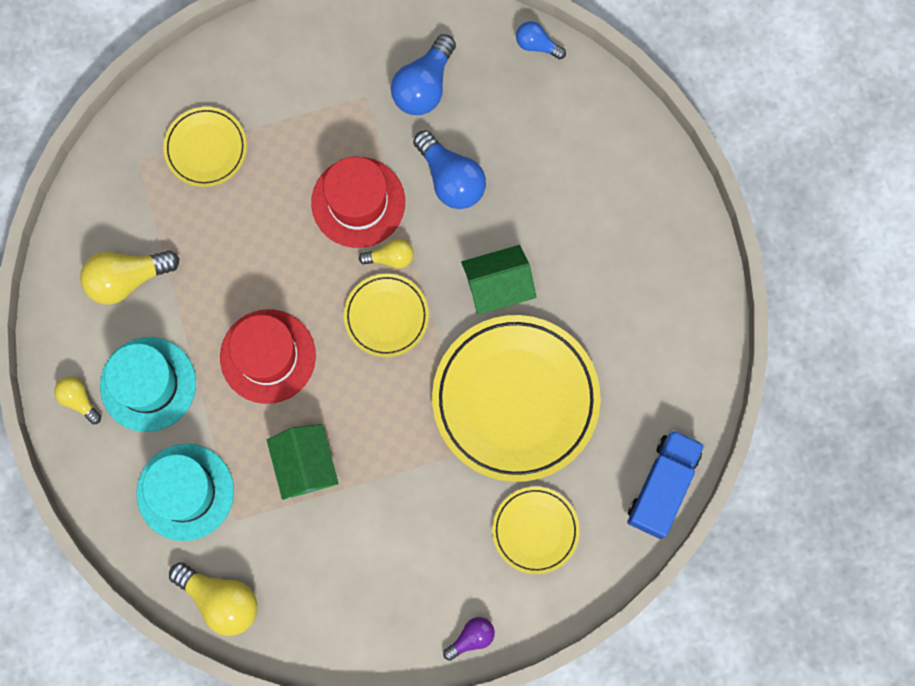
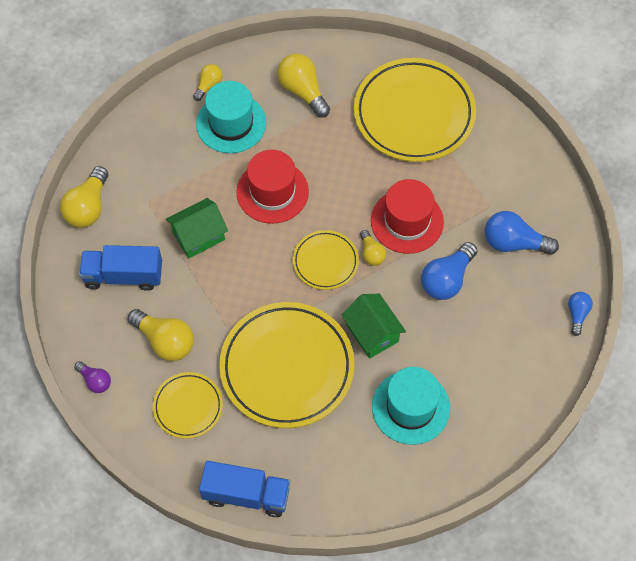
camera: 75 degrees right, 15 degrees down
(185, 492) = (160, 165): turquoise hat -> turquoise hat (410, 407)
(206, 148) = (414, 114): yellow plate -> yellow plate, size x1.95
(335, 573) = (123, 275): none -> blue truck
(441, 539) = (165, 341): none -> yellow light bulb

